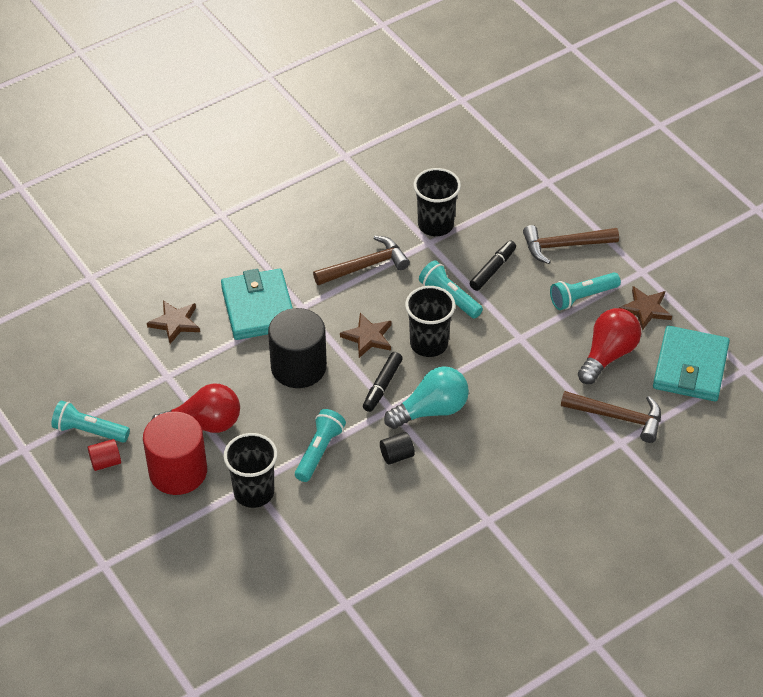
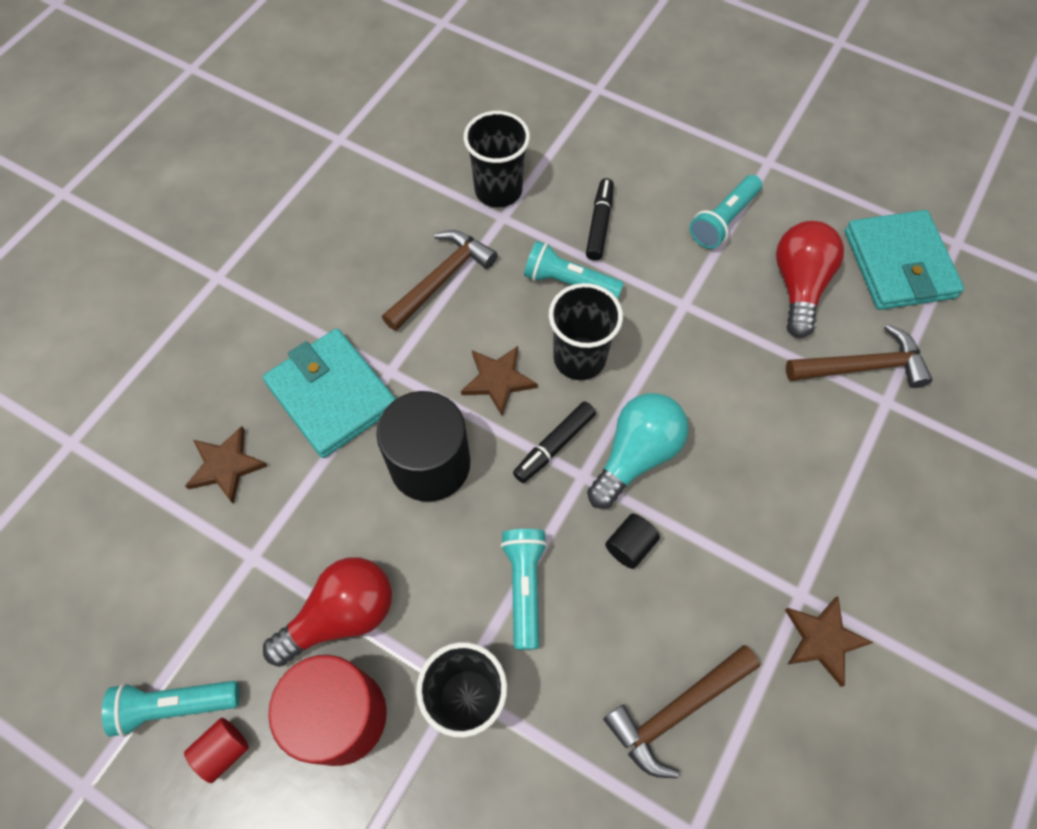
camera: 25 degrees left, 15 degrees up
(382, 386) = (554, 445): black marker -> black marker turned 45 degrees clockwise
(564, 246) = (663, 162): brown hammer -> brown hammer (677, 711)
(645, 309) = (803, 208): brown star -> brown star (823, 640)

